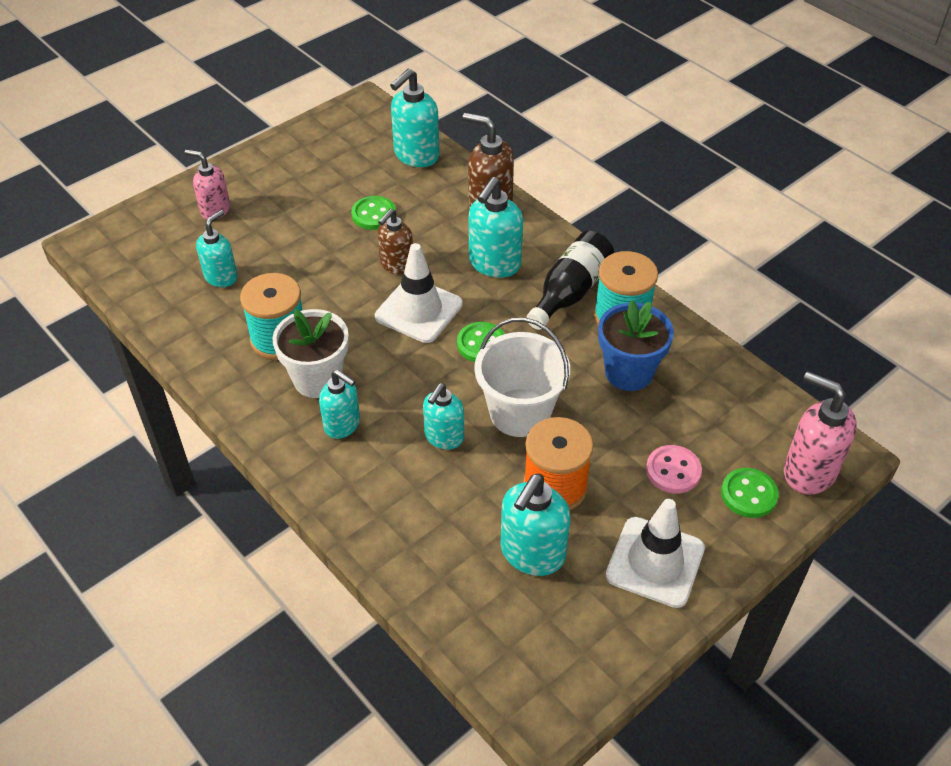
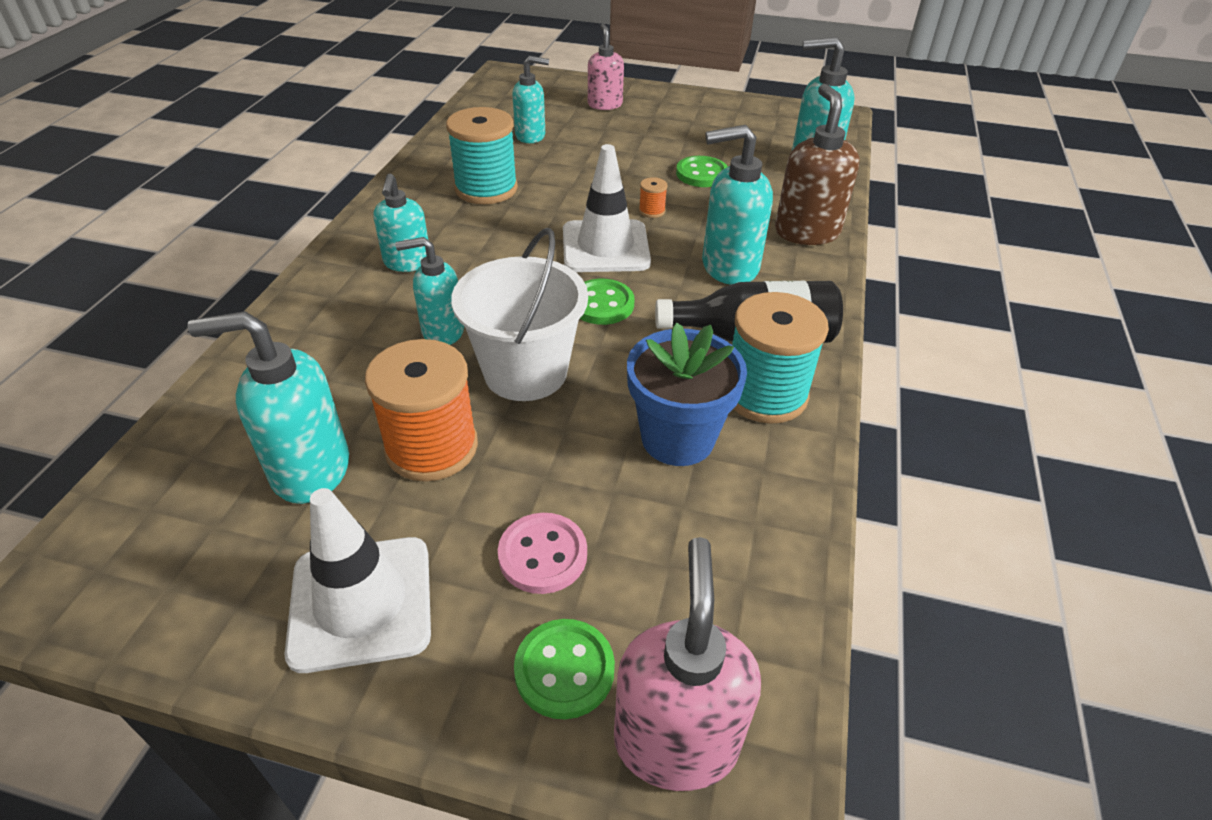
camera: 55 degrees right, 5 degrees down
(317, 379) = (454, 227): white flower pot -> none
(396, 265) = (652, 211): brown soap dispenser -> orange spool

